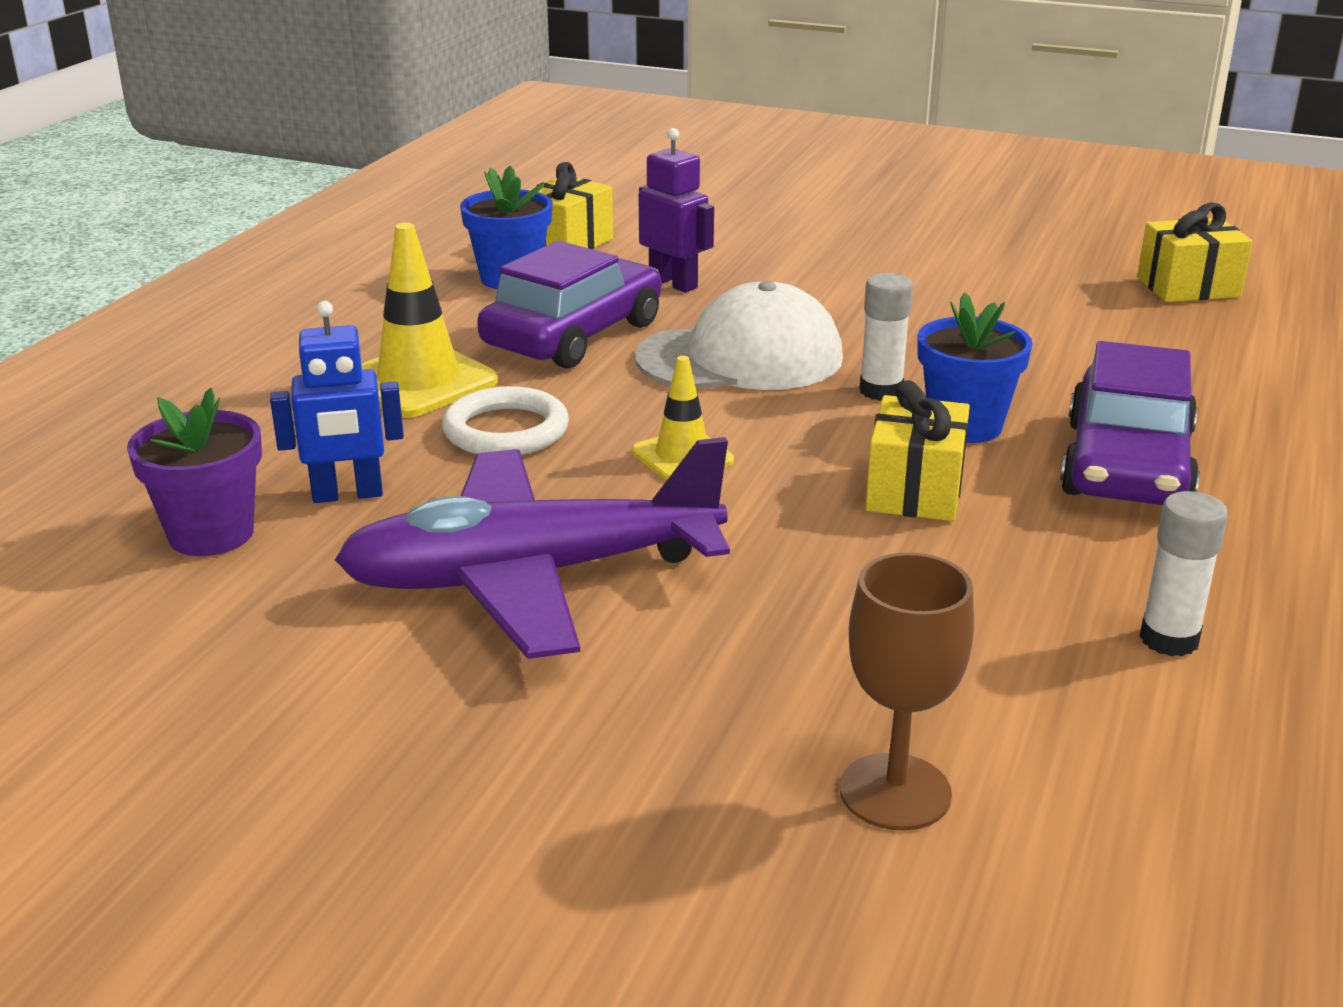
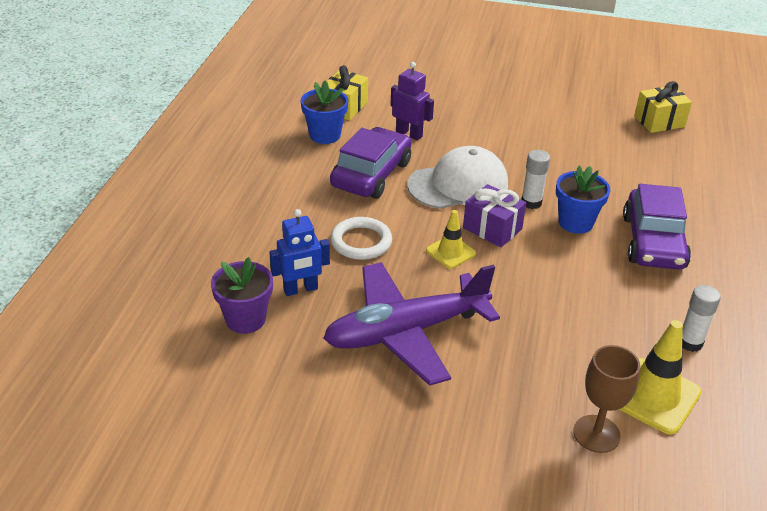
camera: 10 degrees left, 10 degrees up
(419, 381) = (306, 212): yellow traffic cone -> yellow traffic cone (653, 396)
(784, 426) = (492, 229): none -> purple gift
(914, 491) = (563, 265): yellow gift -> none

